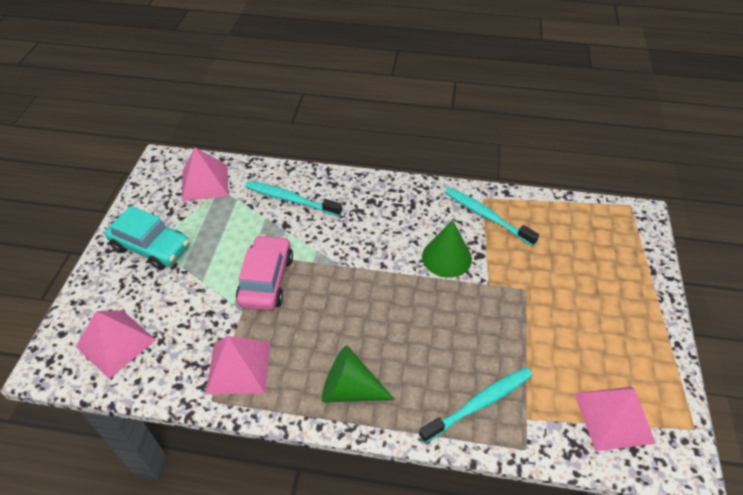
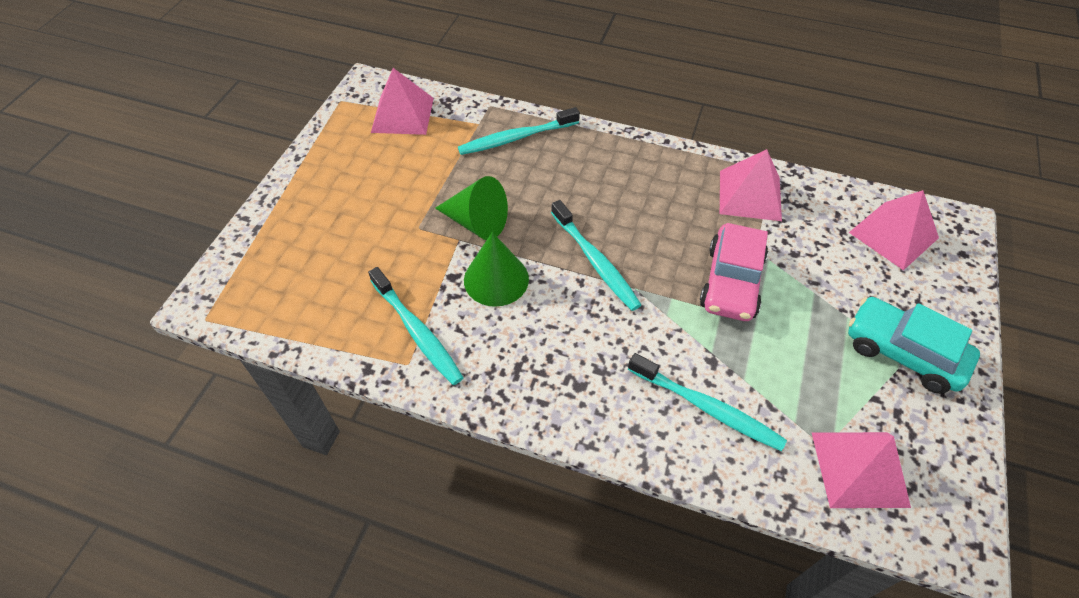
camera: 170 degrees left, 5 degrees up
(350, 389) = (636, 163): green cone -> green cone (477, 222)
(374, 282) = (595, 261): none -> turquoise toothbrush

